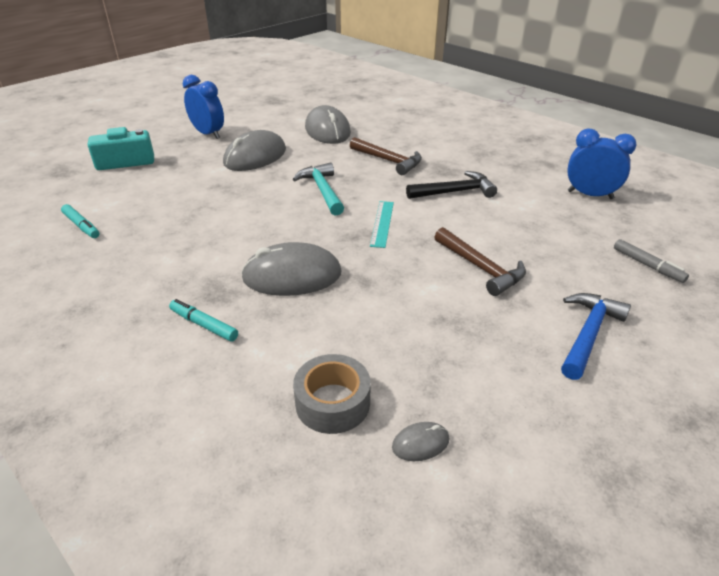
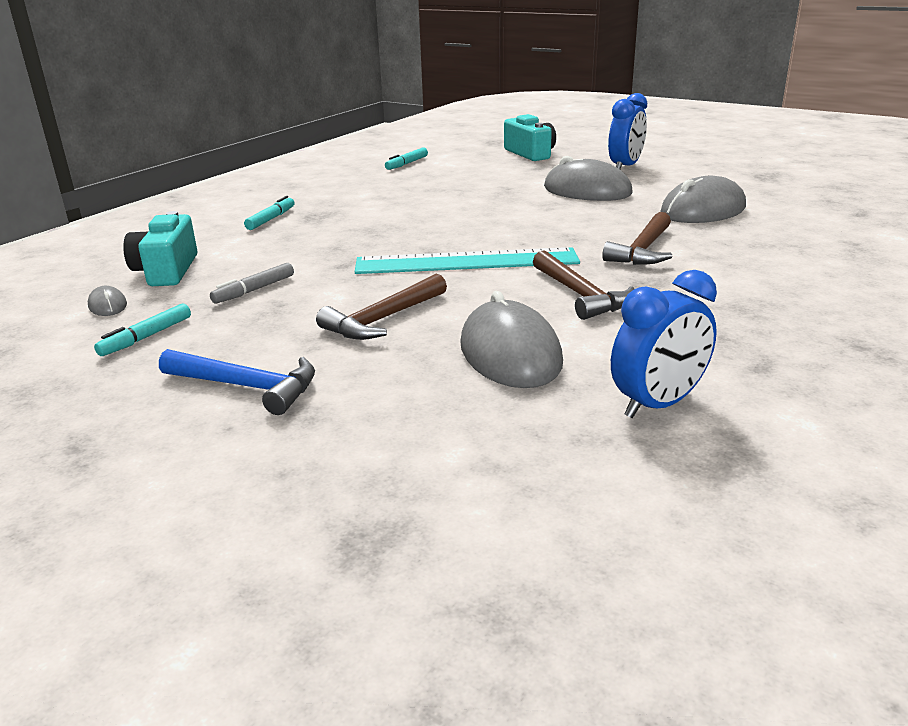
camera: 80 degrees right, 10 degrees down
(292, 276) = (347, 236): grey mouse -> grey mouse (510, 354)
(322, 190) = (528, 227): turquoise hammer -> none
(332, 402) = (166, 271): grey tape -> turquoise camera
(382, 223) = (466, 261): turquoise ruler -> turquoise ruler, size x2.02
(455, 192) = (581, 295): black hammer -> brown hammer
(501, 401) = (146, 337): none -> turquoise marker
(590, 195) = (658, 404): blue clock -> blue clock turned 45 degrees clockwise
(647, 265) = (425, 447): grey marker -> grey marker (254, 290)

